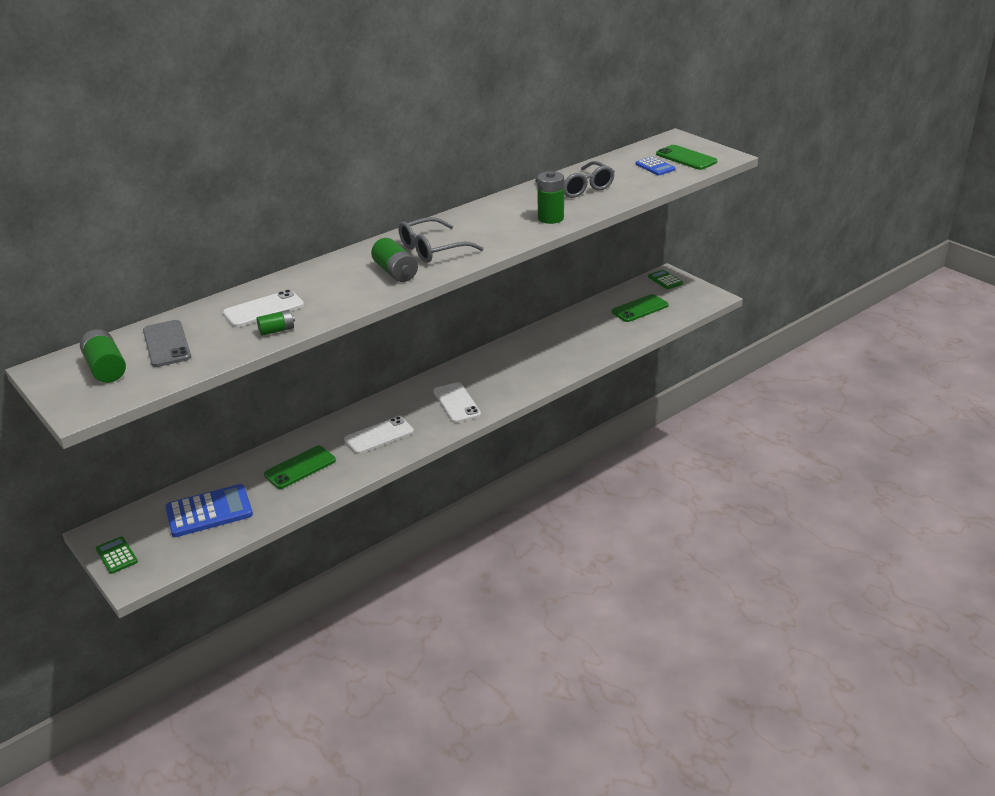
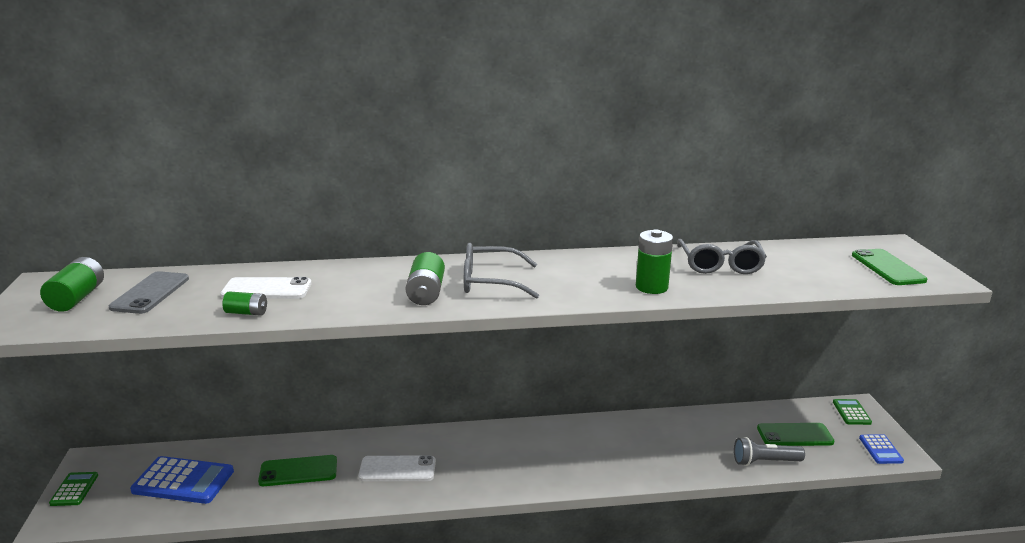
camera: 30 degrees right, 10 degrees down
(456, 403) = (502, 465): white phone -> none
(633, 333) = (765, 461): none -> grey flashlight
(655, 167) = (837, 267): blue calculator -> blue calculator (880, 449)

